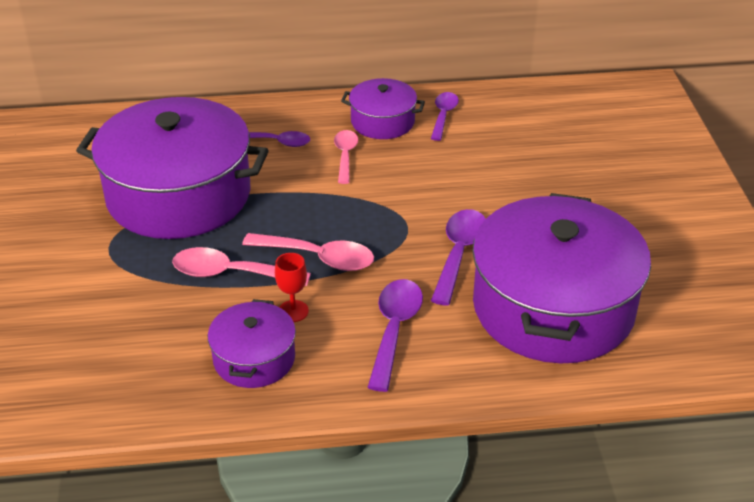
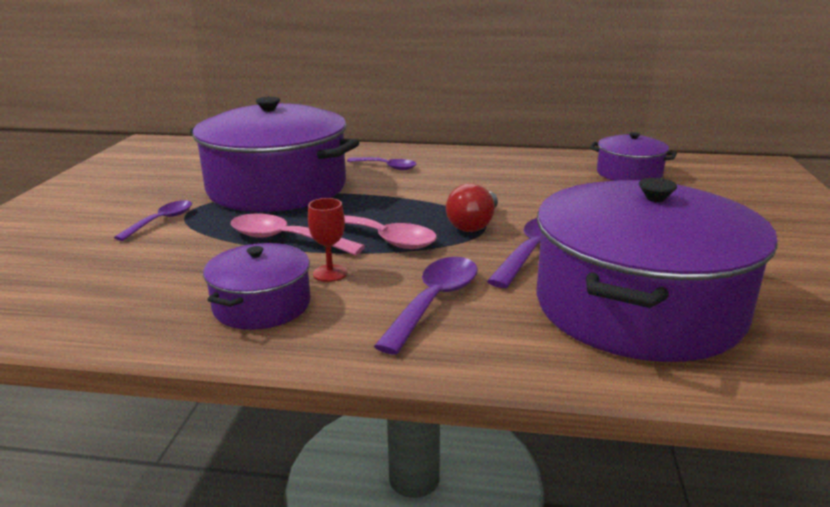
camera: 15 degrees right, 15 degrees down
(345, 155) = (445, 179): pink spoon -> none
(382, 122) = (490, 164): purple pot -> purple pot (629, 173)
(396, 224) = (474, 224): none -> red light bulb
(443, 115) = (550, 165): purple spoon -> purple spoon (161, 221)

